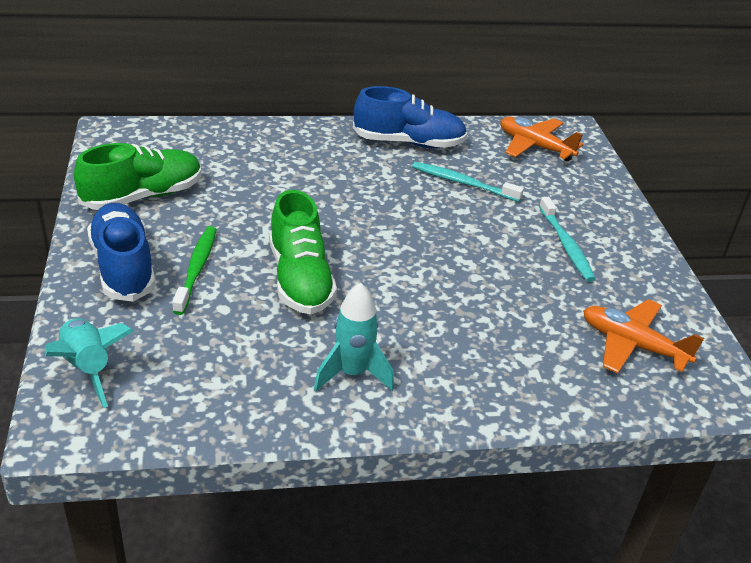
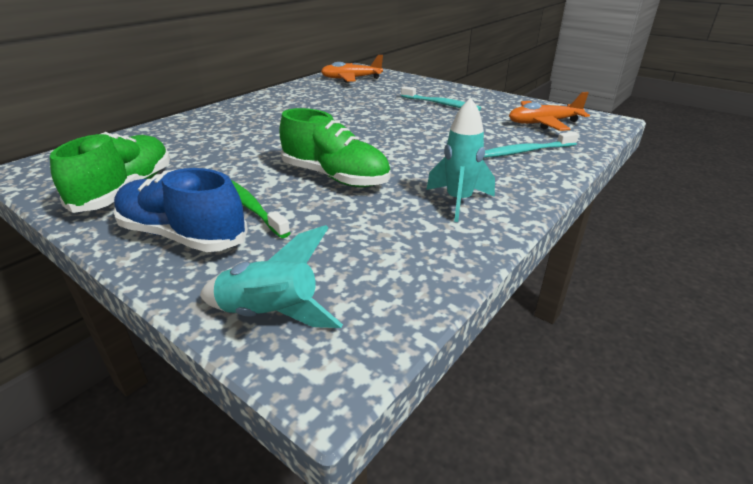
camera: 40 degrees left, 5 degrees down
(408, 143) = (281, 99): blue shoe -> none
(463, 183) = (344, 102): turquoise toothbrush -> turquoise toothbrush (525, 151)

